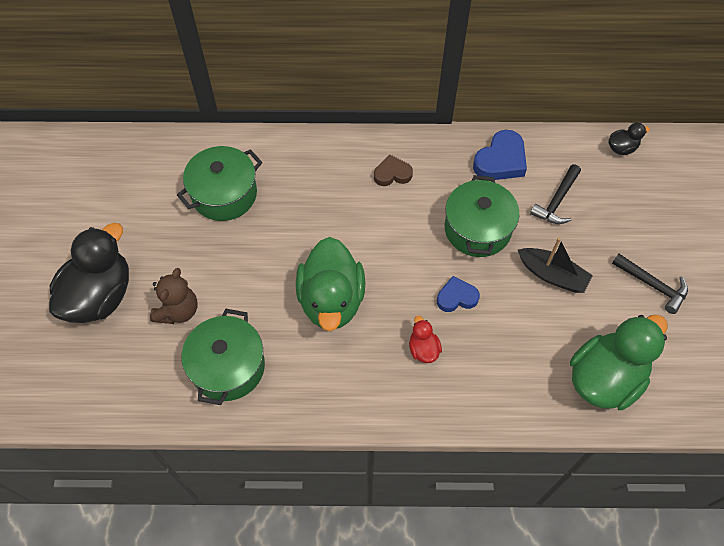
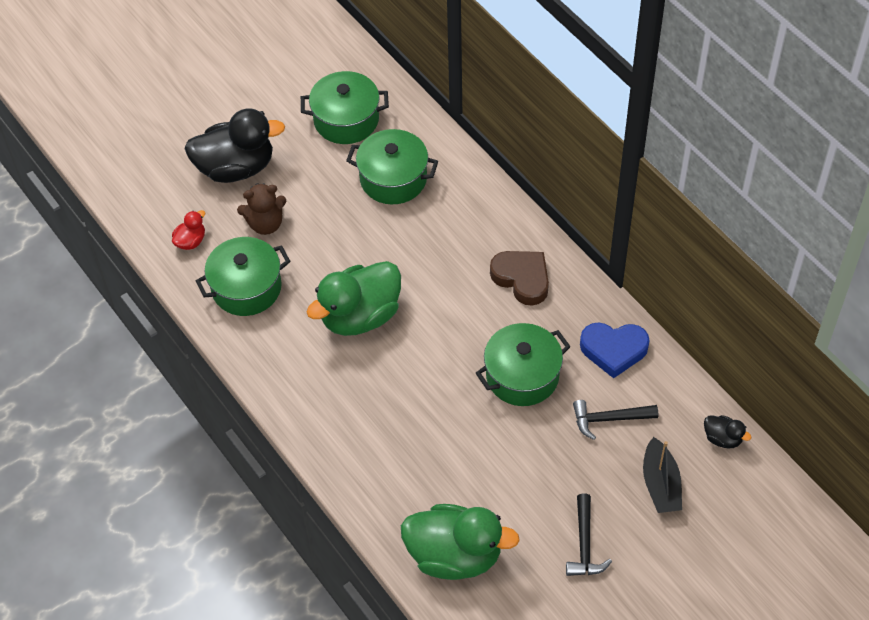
camera: 55 degrees right, 5 degrees down
(136, 189) = (346, 120): none -> green pot
(392, 174) = (522, 279): brown heart -> brown heart, size x1.56
(423, 349) = (370, 407): red duck -> red duck (191, 241)
(456, 297) = (439, 401): blue heart -> none
(552, 275) = (525, 459): black boat -> black boat (660, 484)

